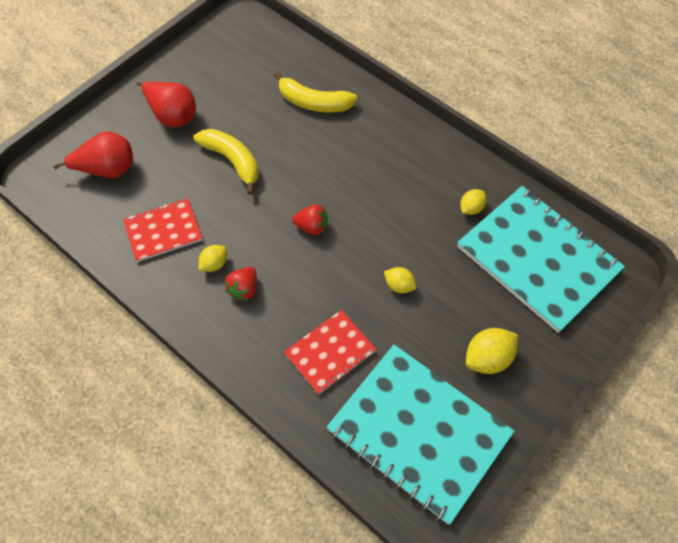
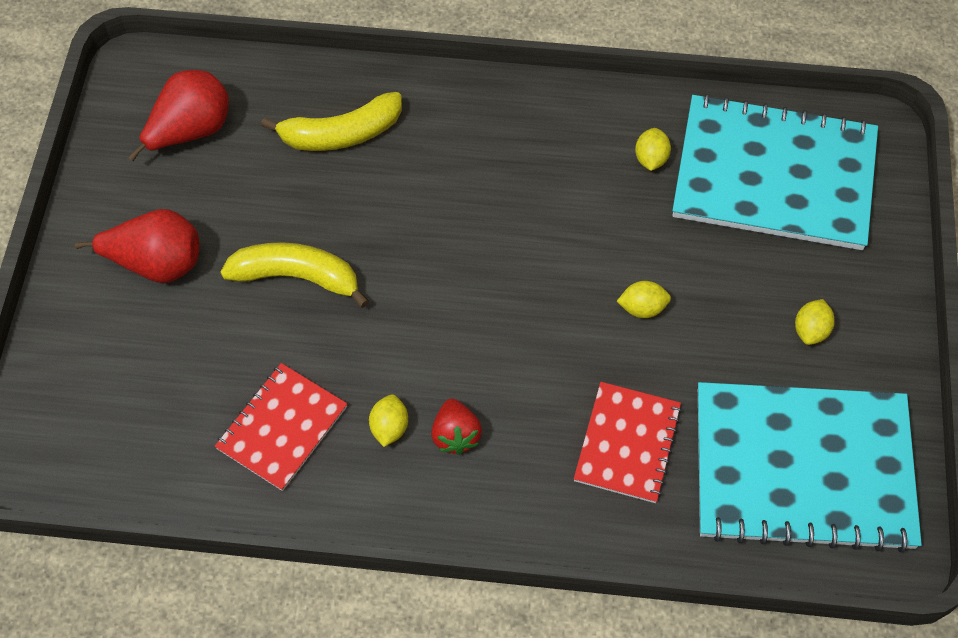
camera: 35 degrees left, 0 degrees up
(107, 169) = (127, 393): red pear -> red pear (191, 131)
(312, 227) = (476, 301): red strawberry -> none
(488, 358) = (810, 330): yellow lemon -> yellow lemon, size x0.61

